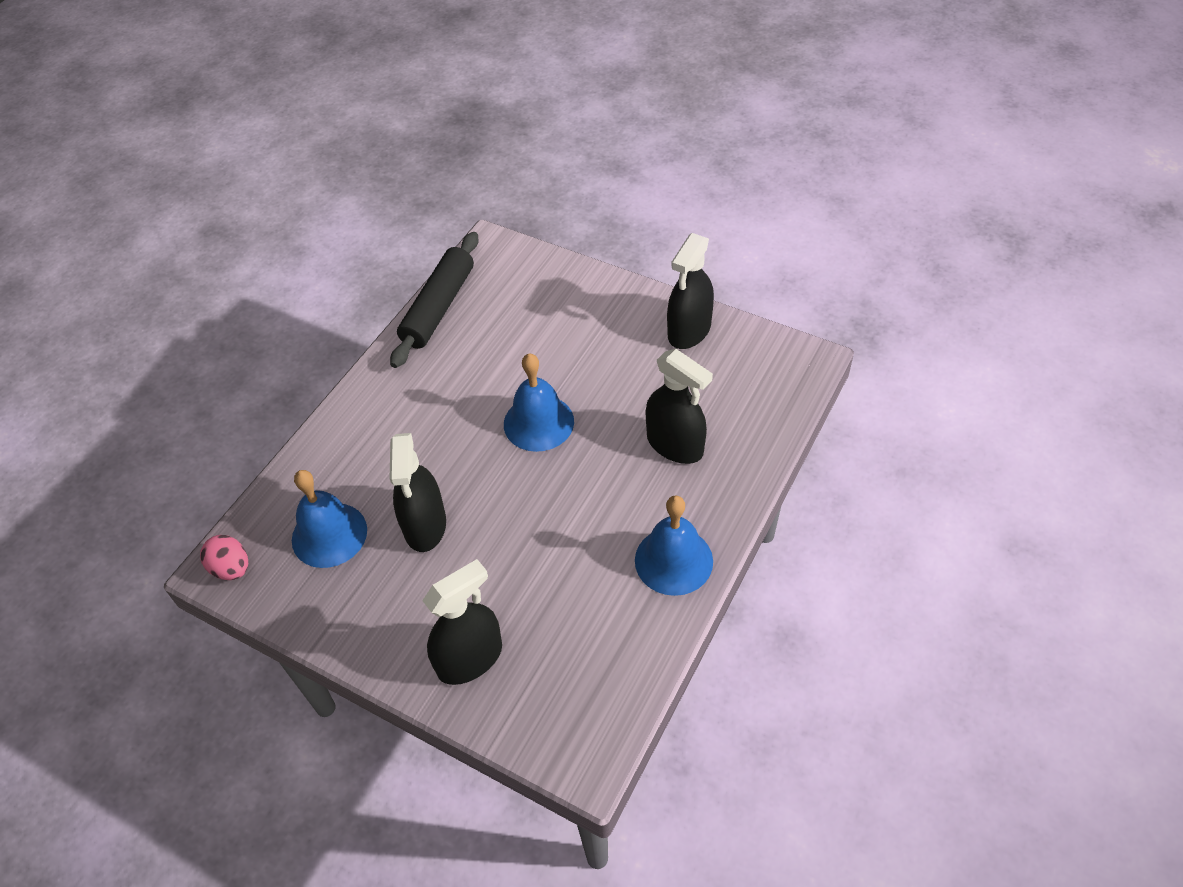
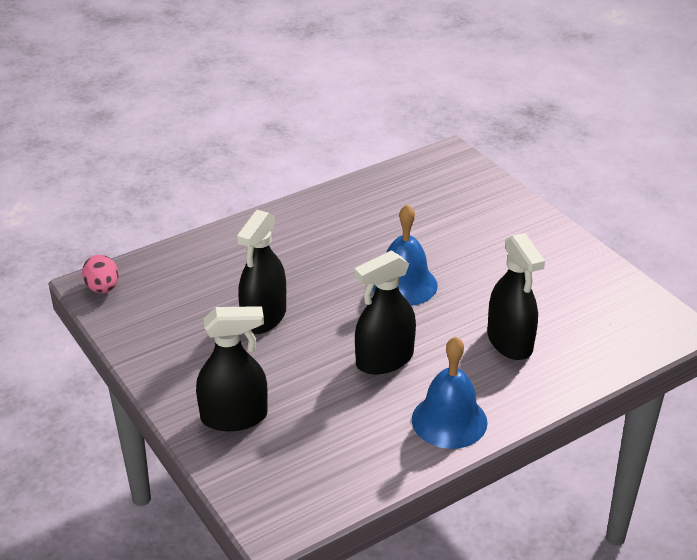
camera: 25 degrees right, 15 degrees down
(329, 534) = (188, 295): blue bell -> none
(438, 307) = (379, 181): black rolling pin -> none
(689, 330) = (581, 268): black spray bottle -> black spray bottle (384, 360)

